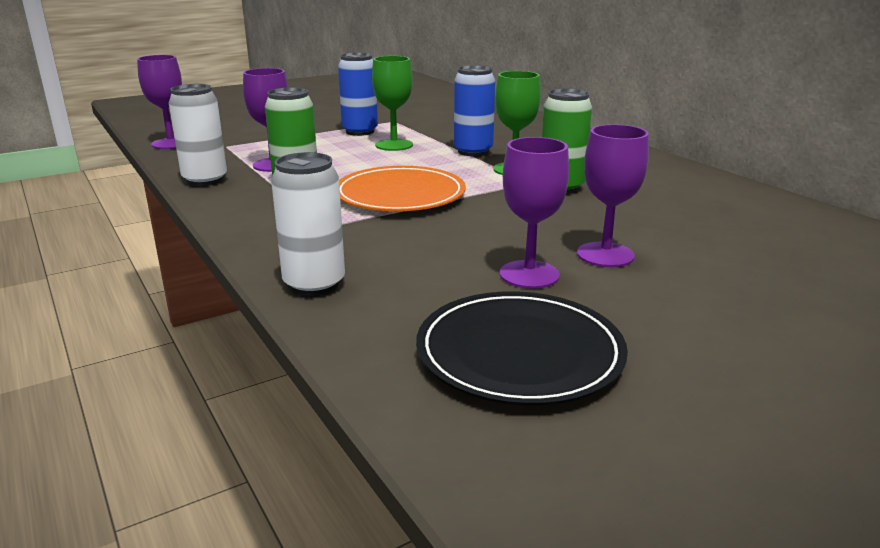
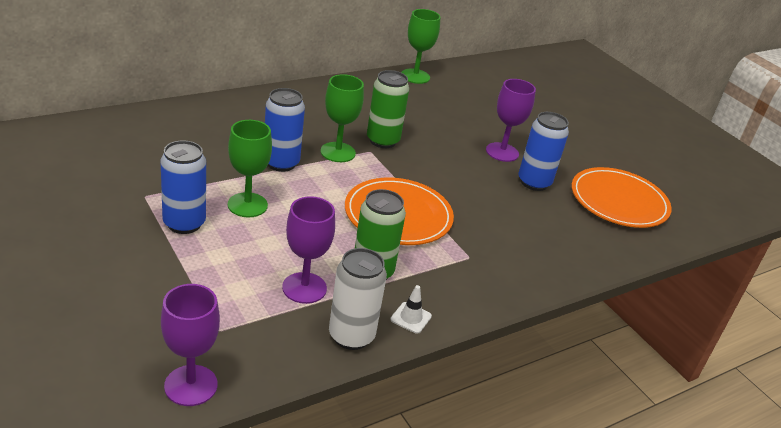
camera: 95 degrees left, 10 degrees up
(223, 200) = (411, 318): none -> white traffic cone
(314, 284) = (566, 264): white can -> none
(519, 353) = (619, 201): black plate -> orange plate
(529, 274) = (534, 182): purple goblet -> blue can
(779, 203) = (415, 76): none -> green goblet

